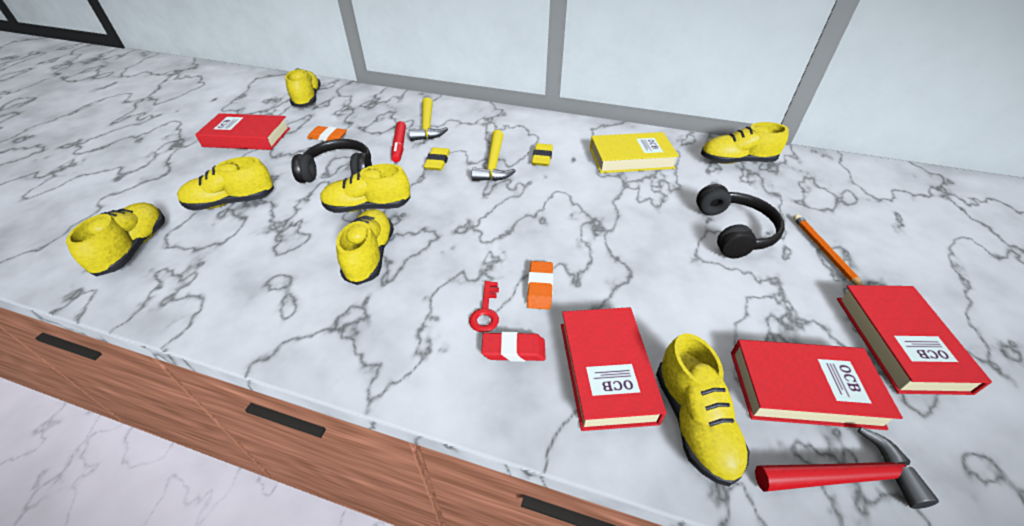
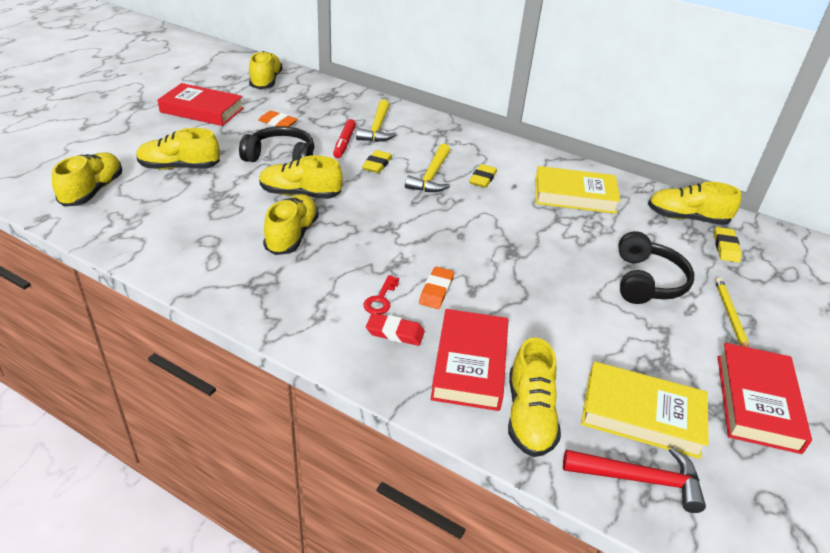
camera: 10 degrees right, 5 degrees down
(783, 182) = (725, 247): none -> yellow eraser
(803, 388) = (641, 414): red book -> yellow book
(824, 252) = (730, 316): orange pencil -> yellow pencil

